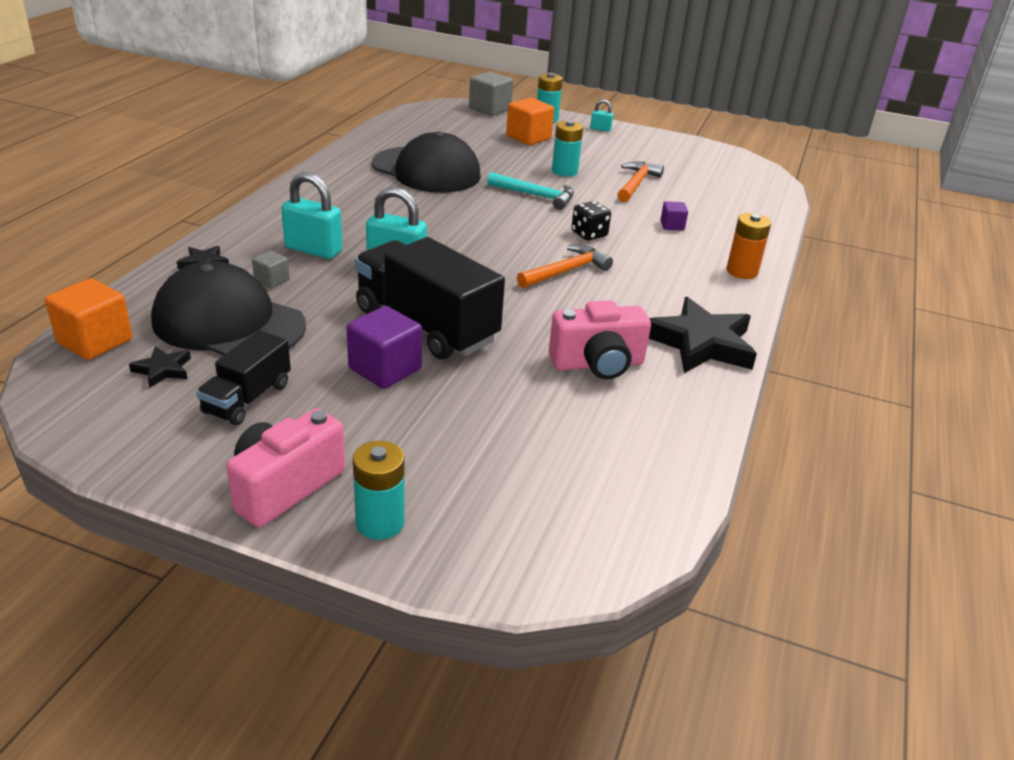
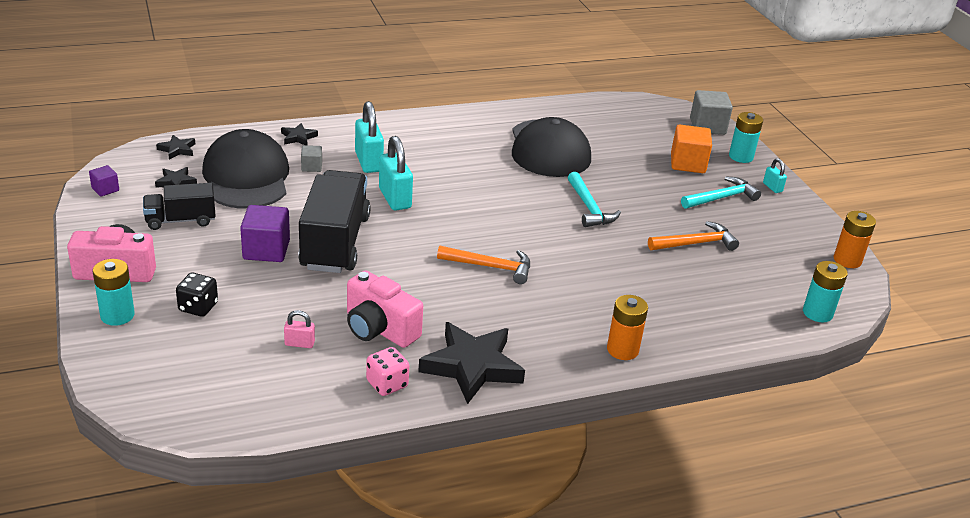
camera: 50 degrees right, 0 degrees up
(95, 341) = (177, 150): orange cube -> black star
(564, 171) = (656, 203): turquoise battery -> turquoise battery (817, 313)
(573, 418) = (299, 343): none -> pink padlock
(589, 234) = (565, 255): black dice -> black dice (198, 307)
(590, 149) = (721, 198): none -> turquoise hammer
(672, 225) = (647, 287): purple cube -> purple cube (105, 189)
(686, 397) = (387, 384): none -> pink dice
(717, 151) = (847, 260): none -> orange battery

